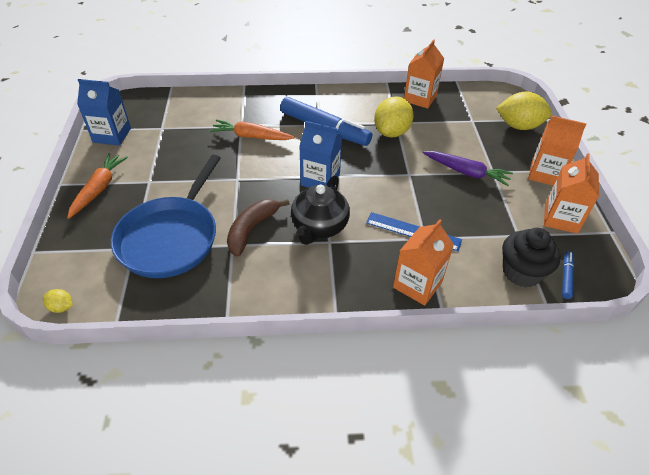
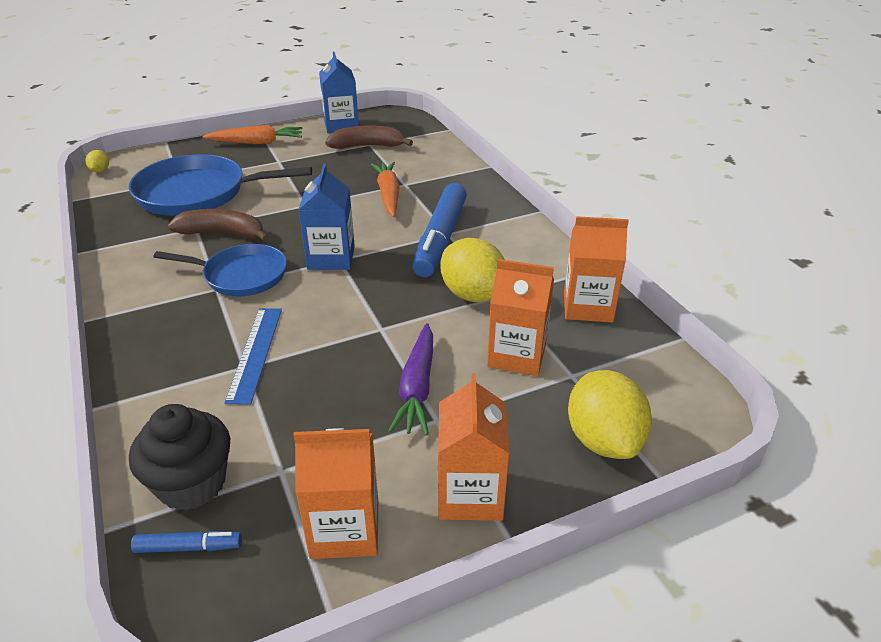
camera: 70 degrees right, 10 degrees down
(164, 130) = (367, 146): none -> brown banana
(319, 226) = (241, 275): black teapot -> blue pan
(391, 132) = (473, 295): yellow lemon -> yellow lemon turned 45 degrees clockwise
(417, 284) = (151, 374): orange carton -> orange carton (517, 355)

